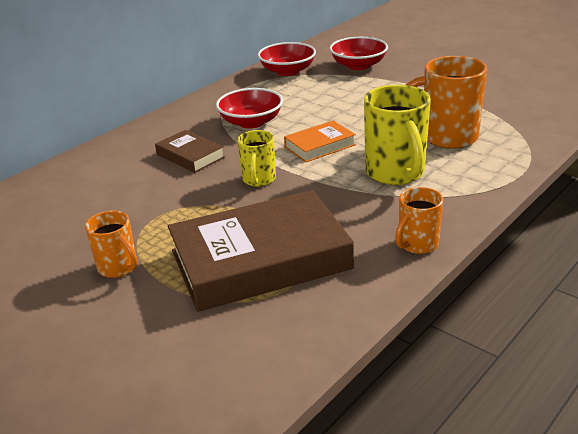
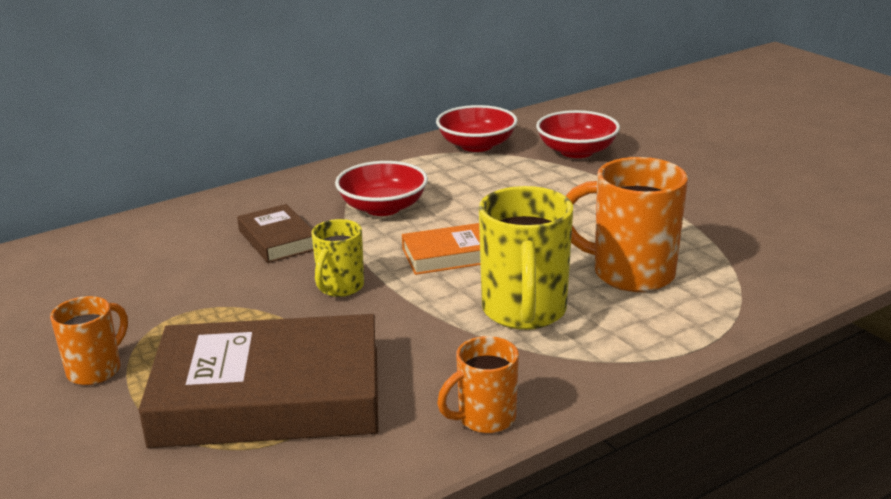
camera: 15 degrees right, 5 degrees down
(119, 268) = (96, 370): orange mug -> orange mug turned 120 degrees counterclockwise

